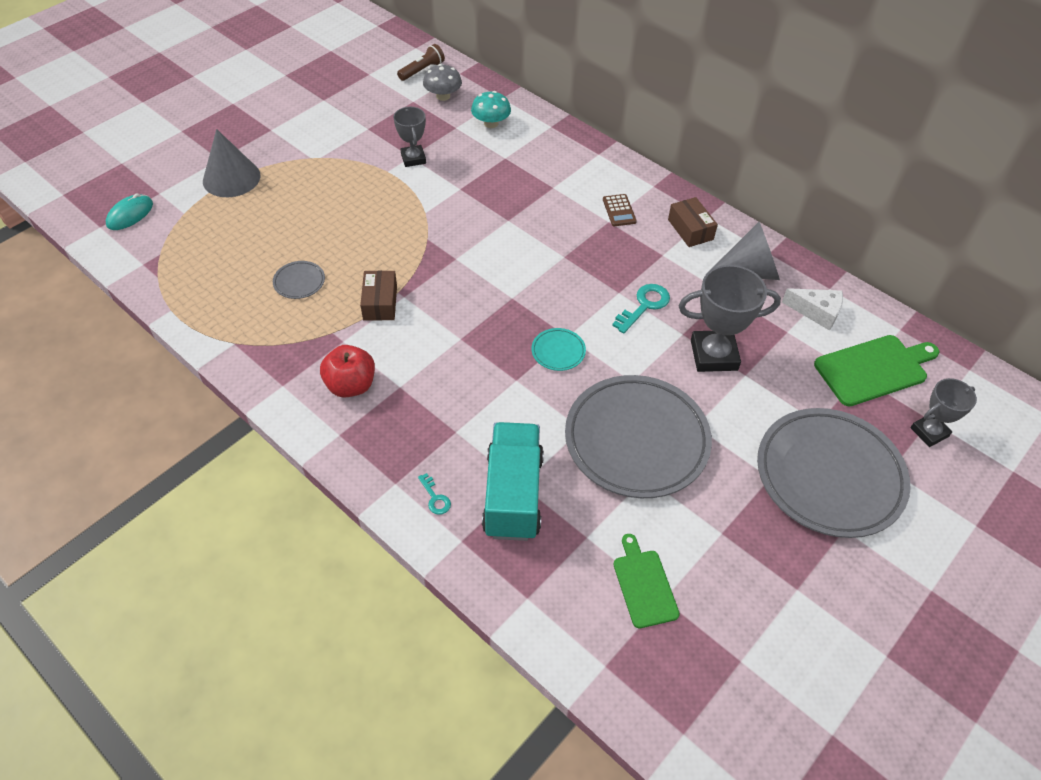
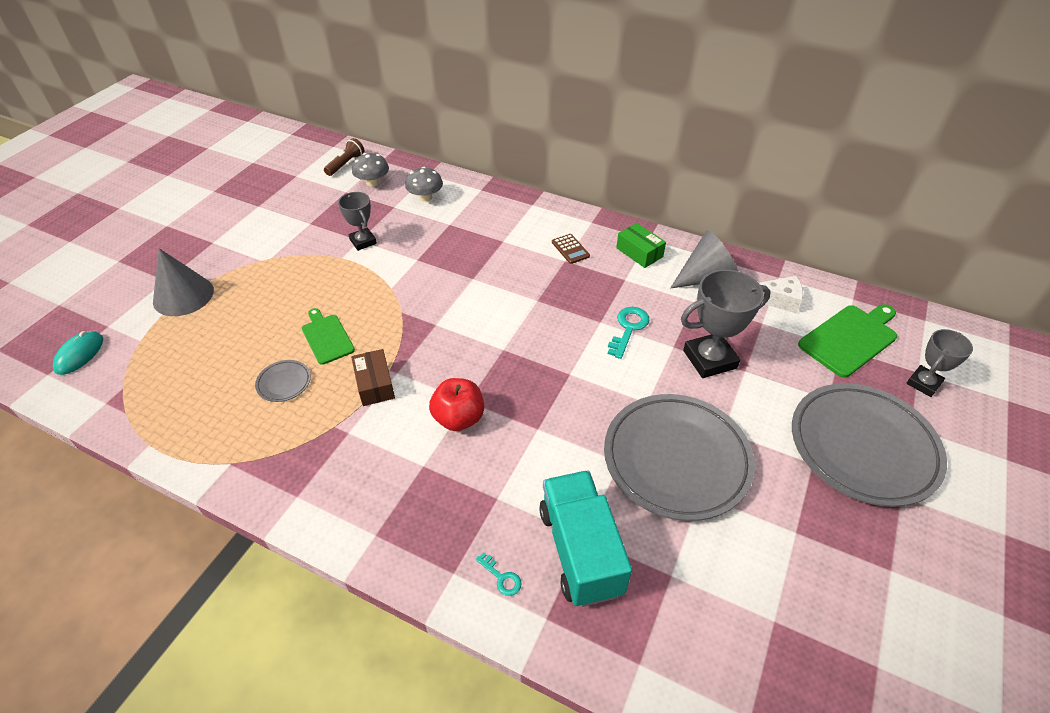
camera: 15 degrees left, 5 degrees down
(351, 385) = (371, 477): red apple -> red apple (459, 418)
(491, 123) = (425, 197): turquoise mushroom -> grey mushroom
(558, 351) = (567, 390): turquoise plate -> none
(644, 585) = (749, 611): green cutting board -> green cutting board (327, 337)
(690, 229) = (639, 252): brown box -> green box

